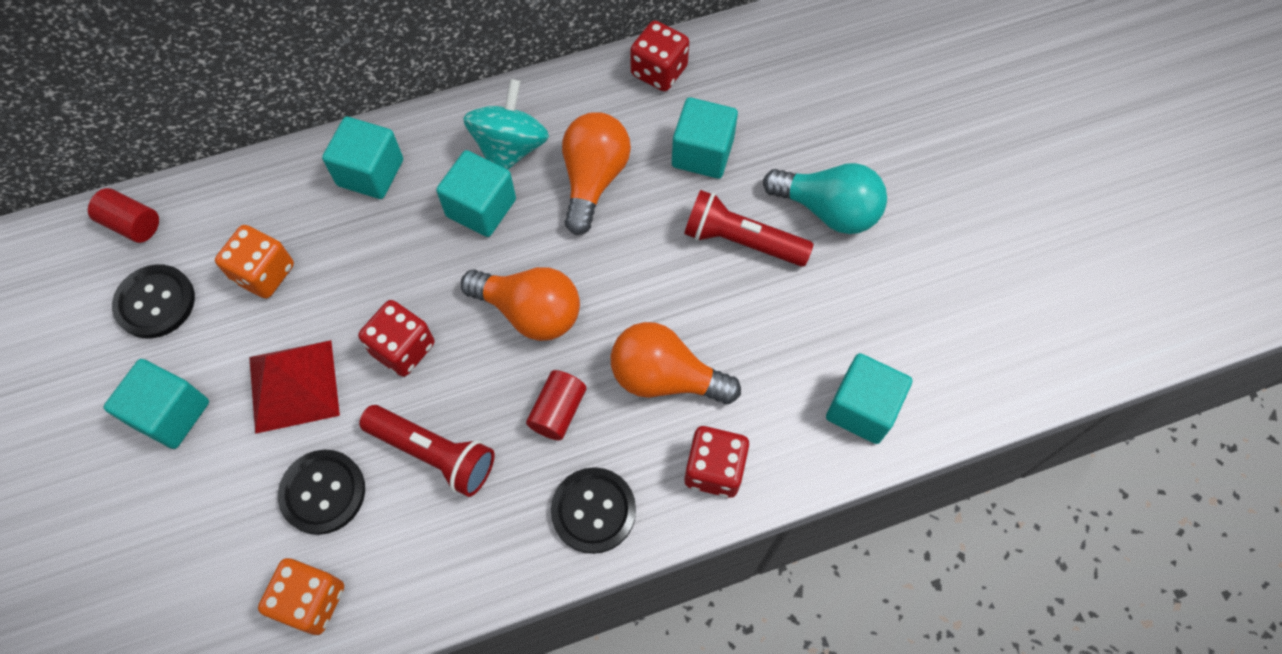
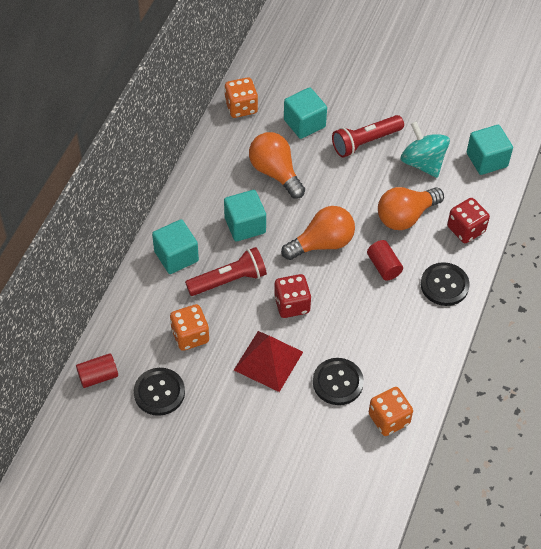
camera: 50 degrees left, 10 degrees down
(171, 413) = (233, 421): turquoise cube -> none
(434, 454) = (359, 327): red flashlight -> red flashlight (229, 280)
(510, 148) = (222, 192): turquoise spinning top -> turquoise spinning top (423, 163)
(659, 71) = (241, 107): red dice -> orange dice
(828, 210) = (381, 101): turquoise light bulb -> none

